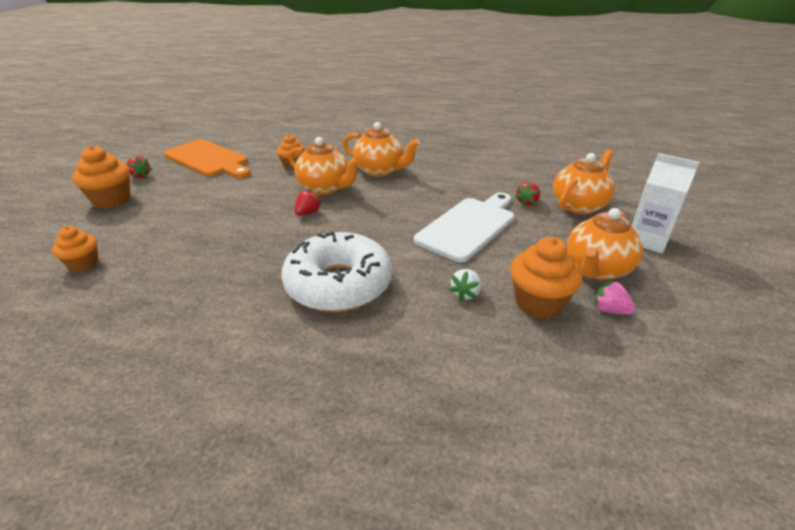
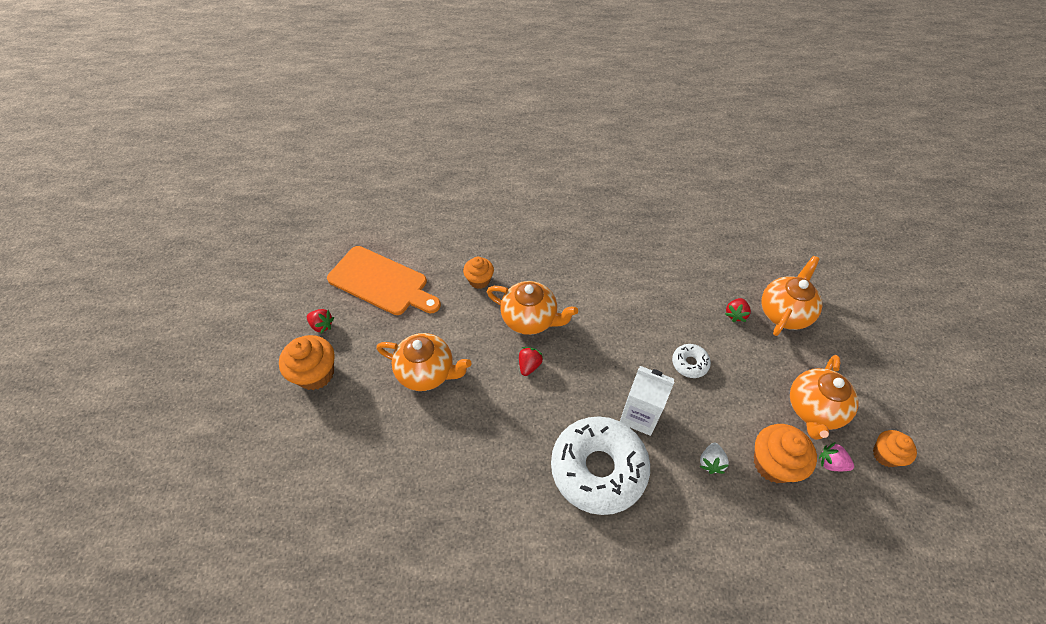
camera: 10 degrees left, 20 degrees up
(83, 264) = (348, 481): orange cupcake -> orange cupcake (885, 455)
(380, 171) = (575, 278): orange teapot -> orange teapot (427, 372)
(468, 226) = (689, 363): white cutting board -> white donut
(647, 240) = (851, 360): white carton -> white carton (640, 415)

